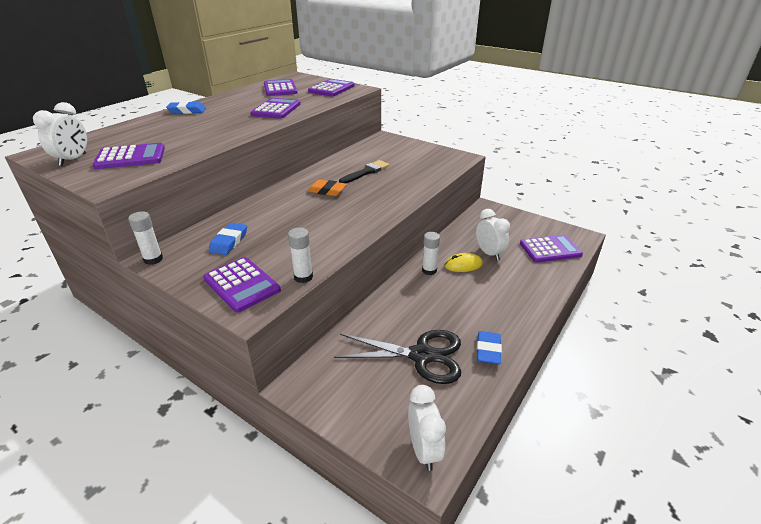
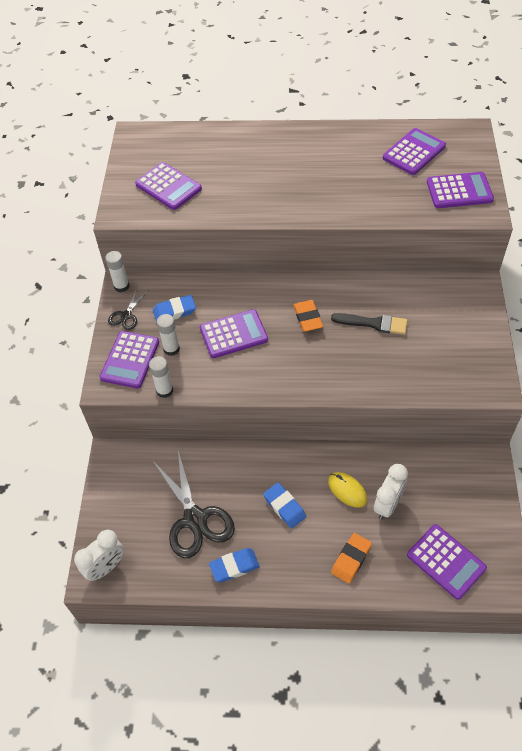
camera: 60 degrees right, 20 degrees up
(73, 160) = (139, 161): white clock -> none
(187, 111) = (286, 138): blue eraser -> blue eraser (284, 507)
(189, 268) = (126, 315): none -> black scissors
(276, 109) = (351, 193): purple calculator -> purple calculator (233, 334)
(429, 270) = (314, 466): white glue stick -> white glue stick (171, 349)
(522, 286) = (351, 559): none -> orange eraser

